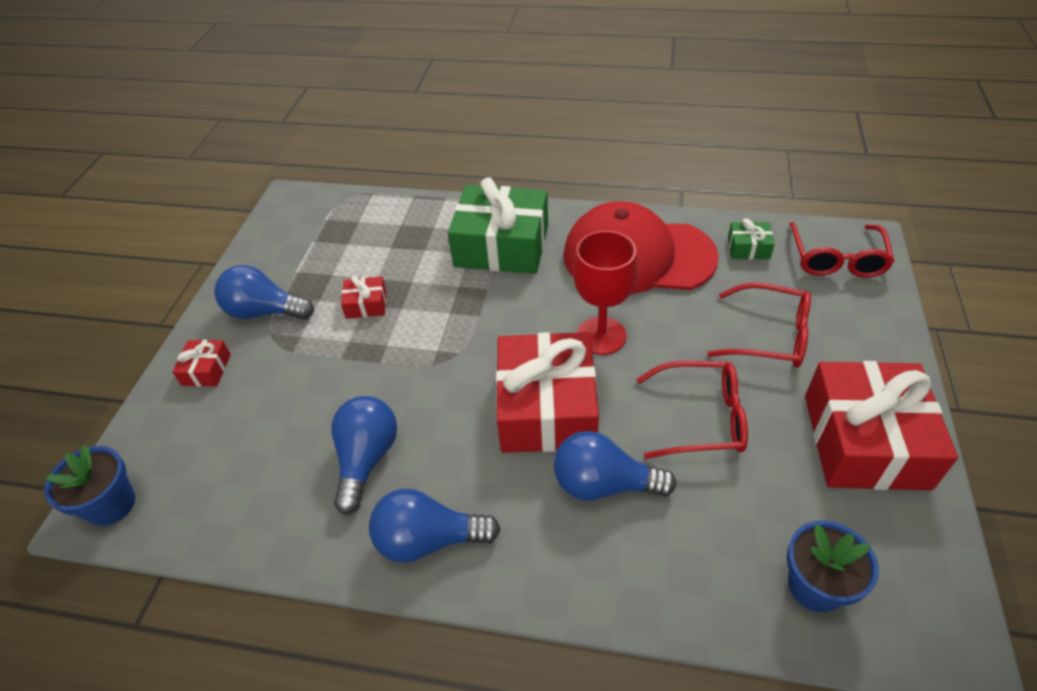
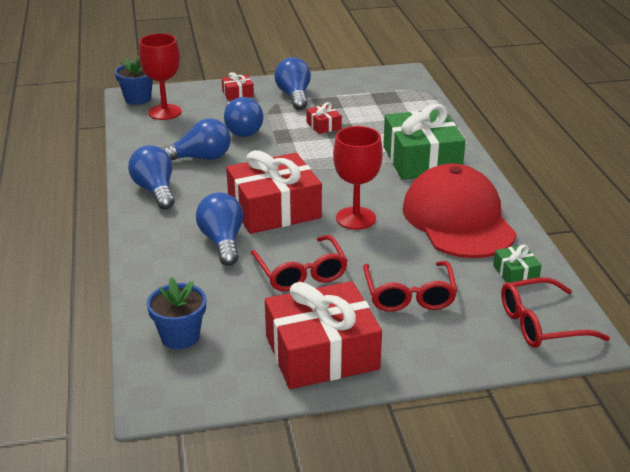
camera: 65 degrees right, 15 degrees down
(190, 475) = (165, 112): none -> red goblet
(317, 391) = (241, 130): none -> blue light bulb

